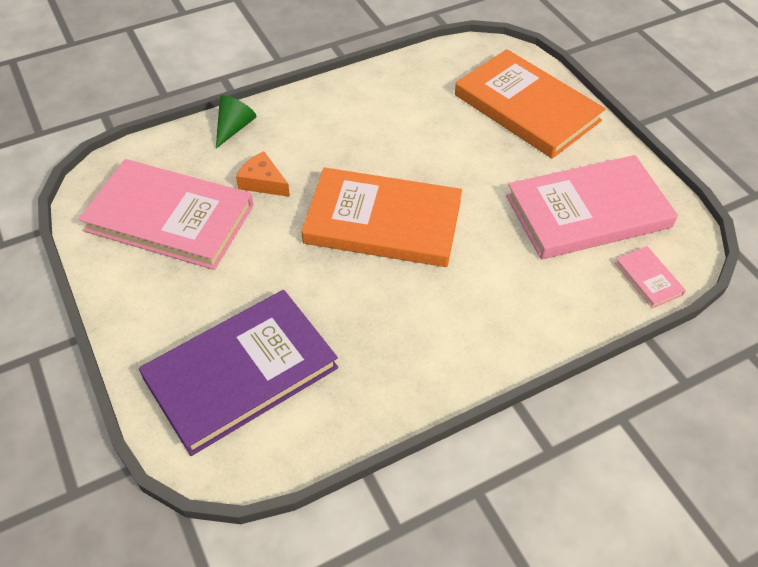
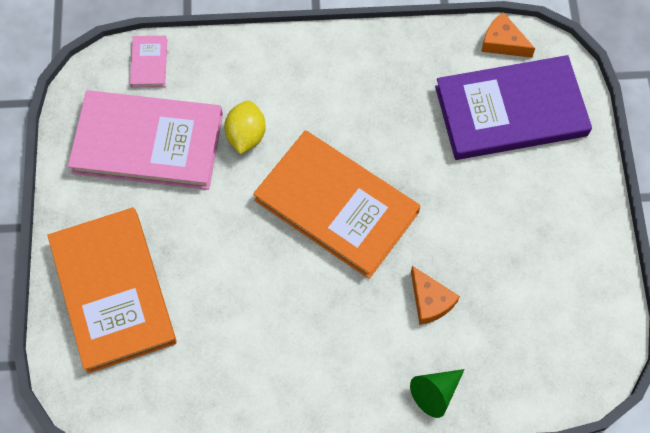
camera: 155 degrees left, 15 degrees up
(170, 218) = (533, 291): pink book -> none
(277, 454) = (503, 42): none -> orange cheese
(504, 249) = (246, 135): none -> yellow lemon

